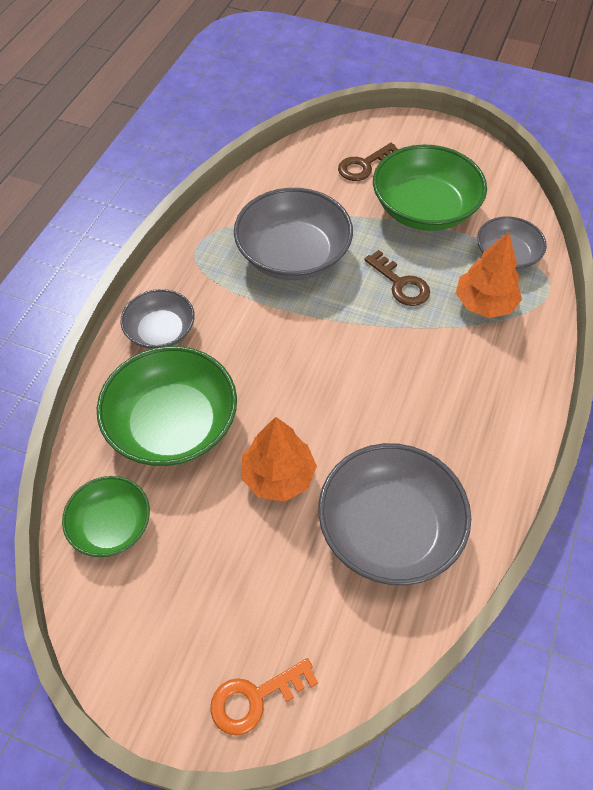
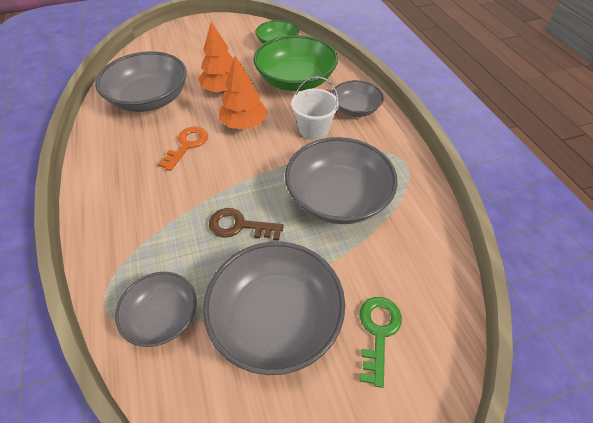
camera: 140 degrees right, 5 degrees down
(235, 335) = (313, 129): none -> white bucket
(254, 698) = (171, 36): orange key -> orange key (187, 145)
(364, 165) = (378, 332): brown key -> green key
(424, 209) = (276, 318): green bowl -> grey bowl
(484, 303) = (160, 252): orange tree -> orange tree (244, 124)

